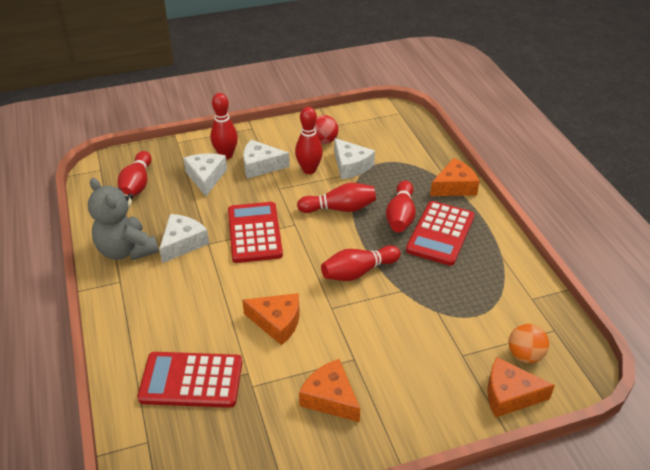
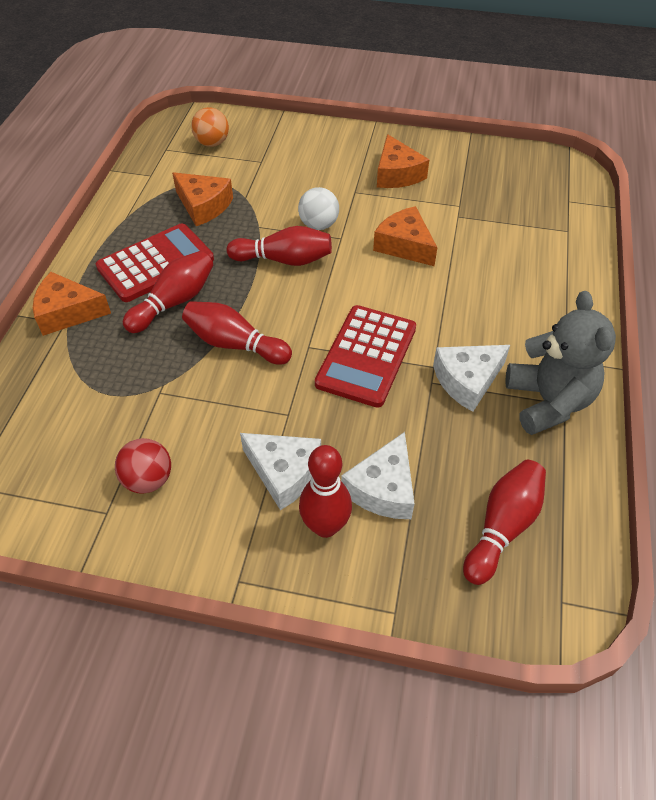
camera: 150 degrees left, 10 degrees up
(191, 380) = (514, 229): red calculator -> none
(309, 170) = (220, 428): red bowling pin -> none
(351, 166) = (156, 407): white cheese -> none
(357, 311) = (318, 225): none -> white ball
(509, 395) = (255, 128): orange cheese -> orange cheese (203, 206)

